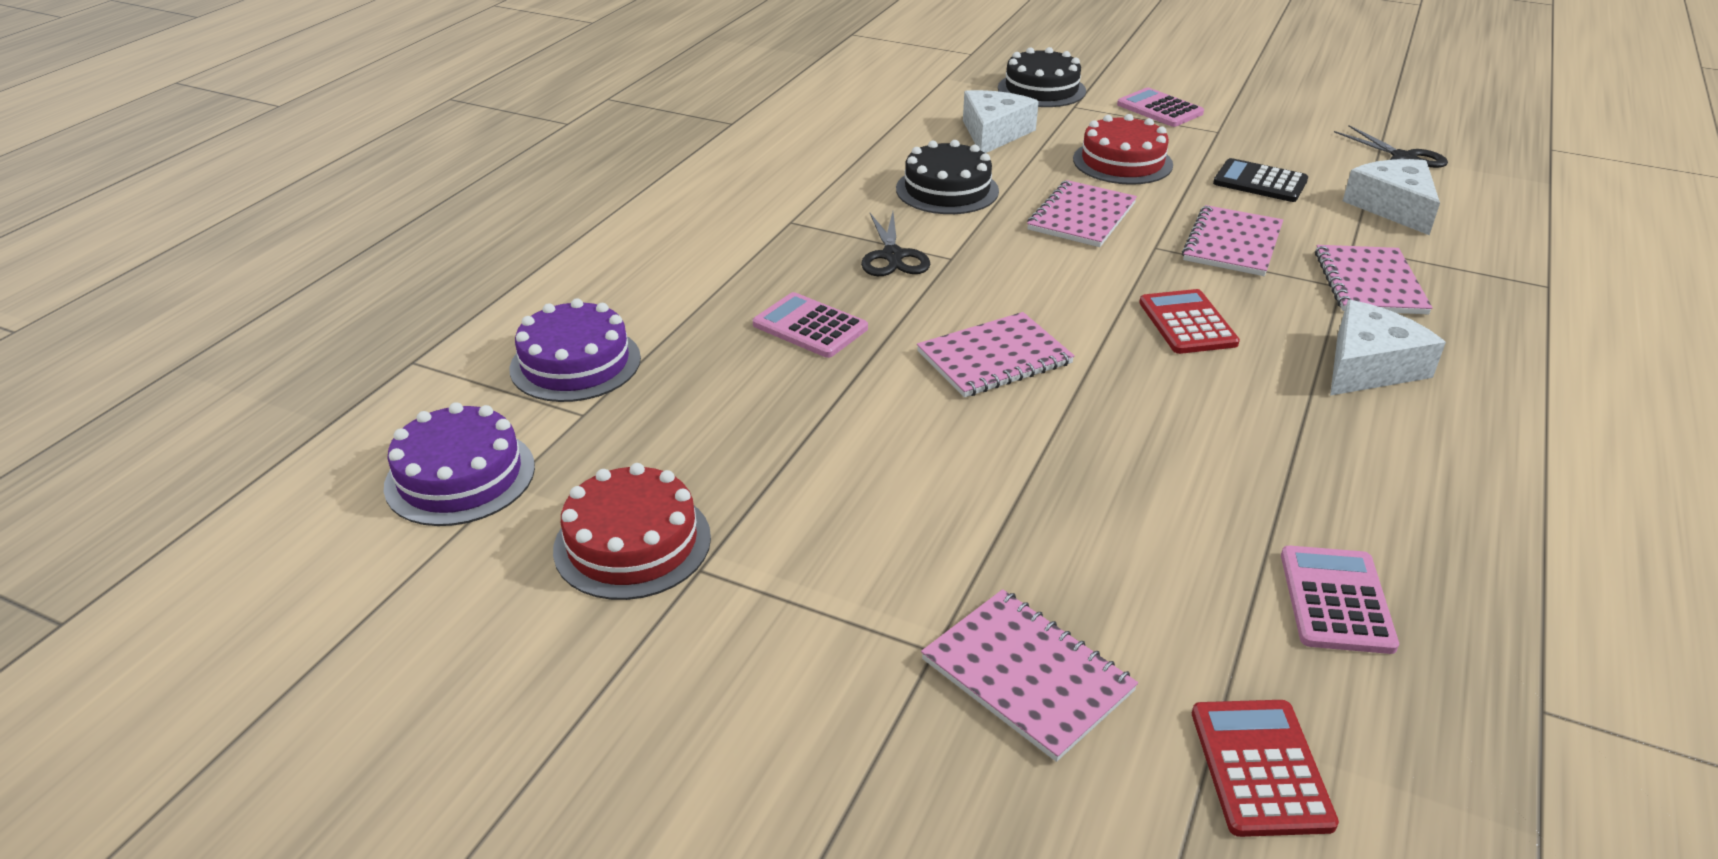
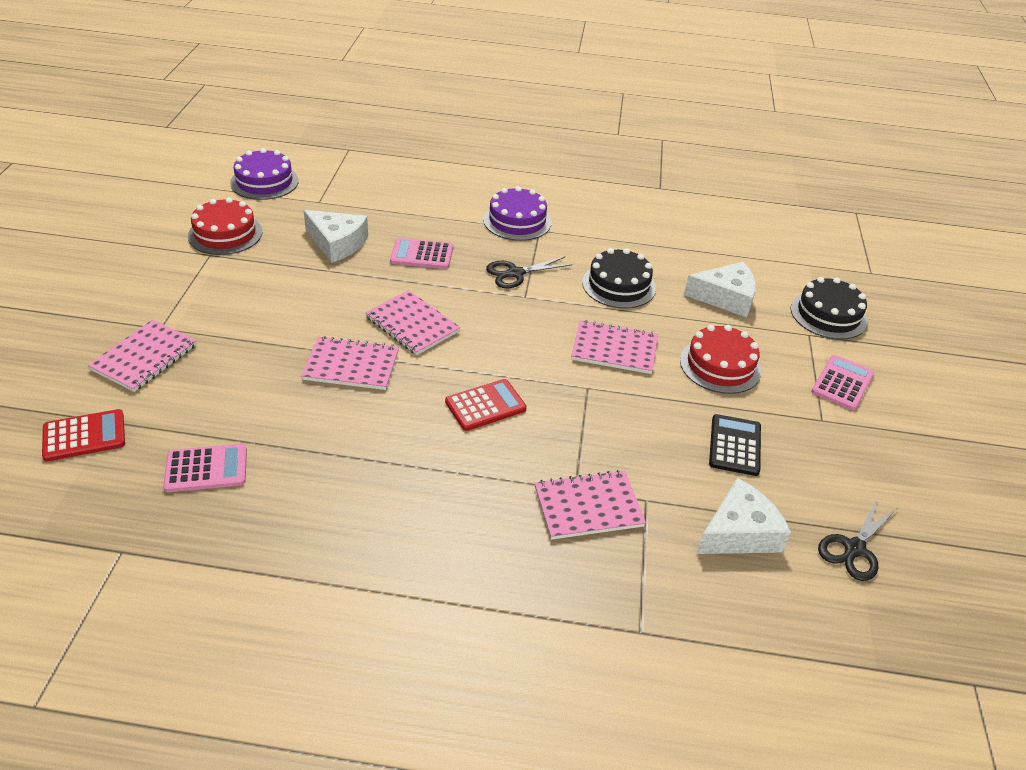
camera: 70 degrees right, 5 degrees up
(575, 363) = (361, 191): purple cake -> purple cake (517, 221)
(810, 326) = (422, 254): pink calculator -> pink calculator turned 105 degrees counterclockwise
(1232, 243) = (614, 428): pink notebook -> pink notebook (351, 365)
(1369, 366) = (461, 499): white cheese -> white cheese (337, 243)

